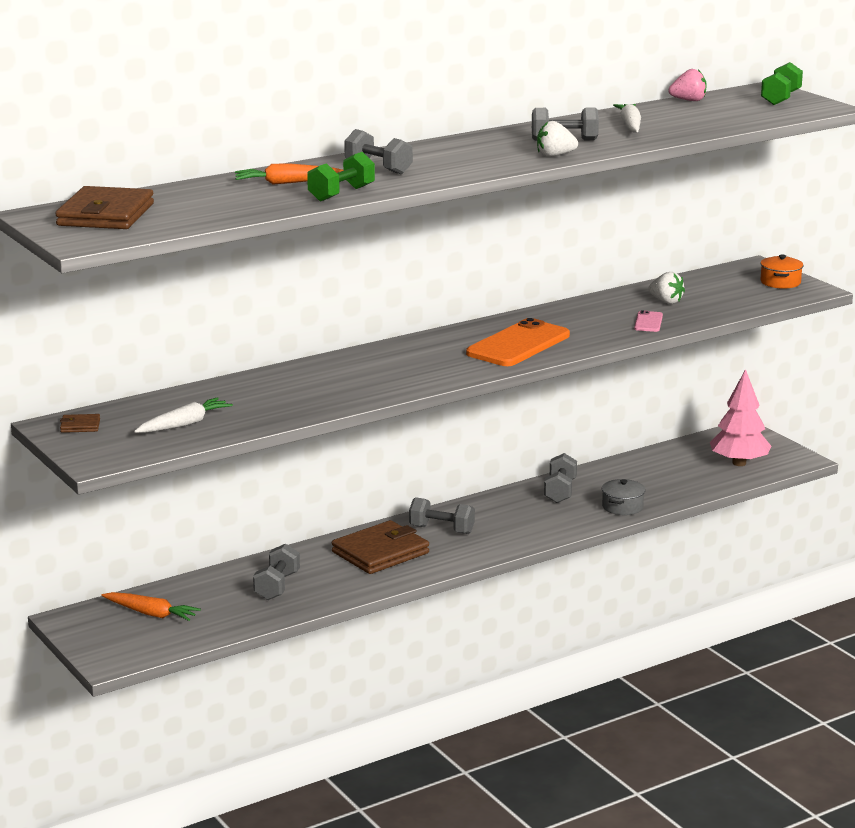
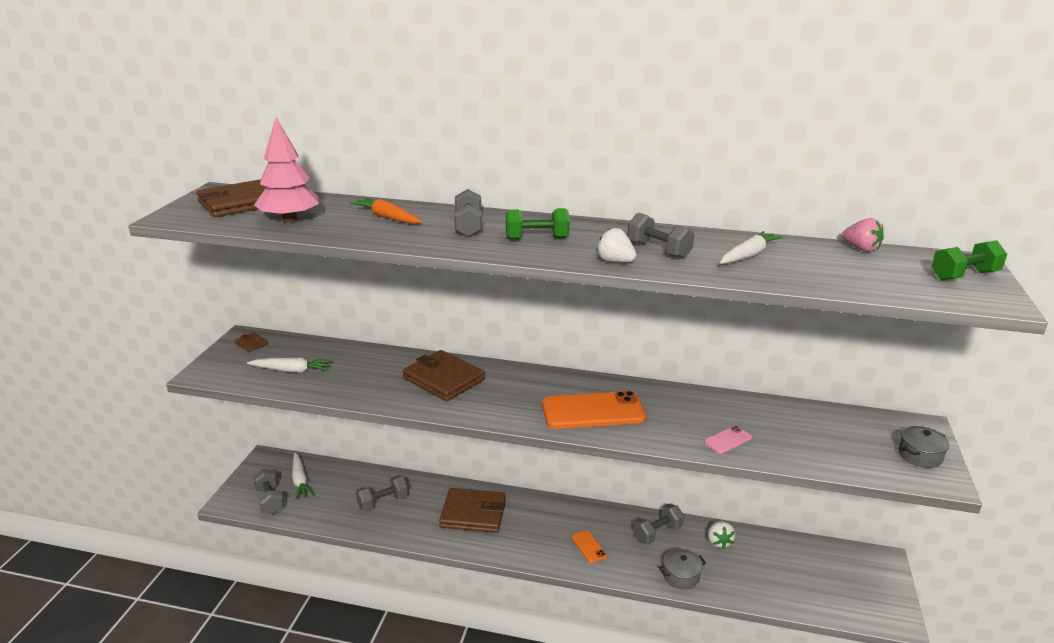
camera: 45 degrees right, 5 degrees up
(151, 614) = (300, 480): orange carrot -> white carrot
(341, 194) = (389, 238): green dumbbell -> green dumbbell (536, 238)
(346, 374) = (443, 379): none -> brown wallet
(441, 530) = (535, 518): grey dumbbell -> grey dumbbell (270, 500)
(521, 525) = (588, 547): none -> orange phone
(666, 301) = (778, 426): white strawberry -> white strawberry (718, 542)
(739, 463) = (834, 590): pink tree -> pink tree (290, 220)
(780, 282) = (920, 455): orange pot -> grey pot

